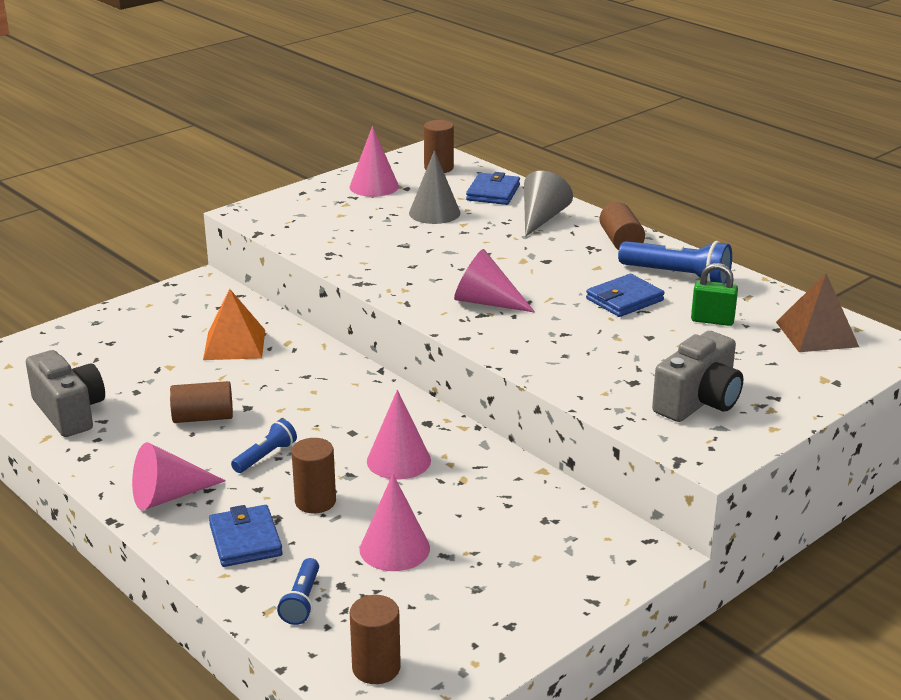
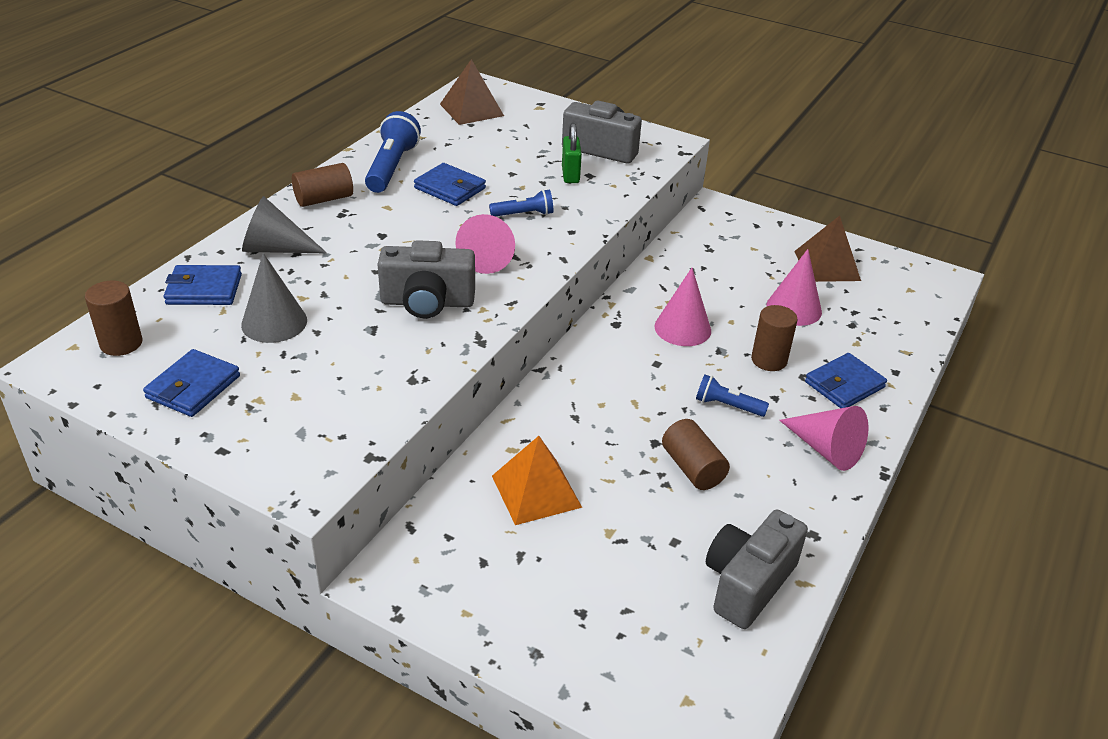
camera: 110 degrees left, 10 degrees up
(302, 601) = (884, 338): blue flashlight -> blue flashlight (523, 214)
(374, 186) = (193, 387): pink cone -> blue wallet
(376, 668) = (914, 293): brown cylinder -> none
(427, 268) = (427, 302): none -> grey camera
(472, 608) = (827, 265): none -> brown pyramid
(712, 320) = (470, 149): green padlock -> green padlock (570, 175)

